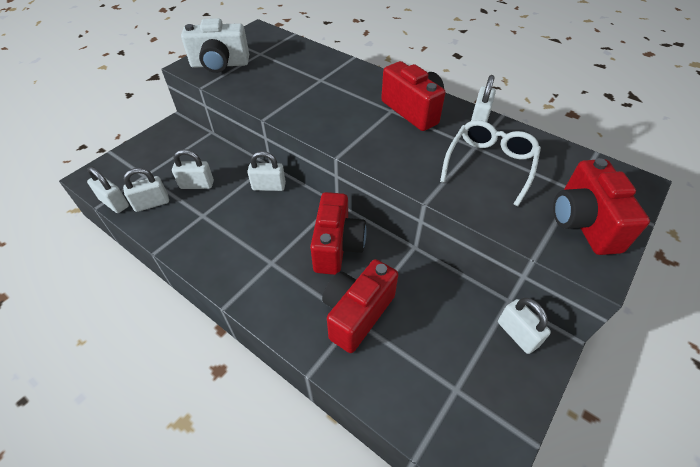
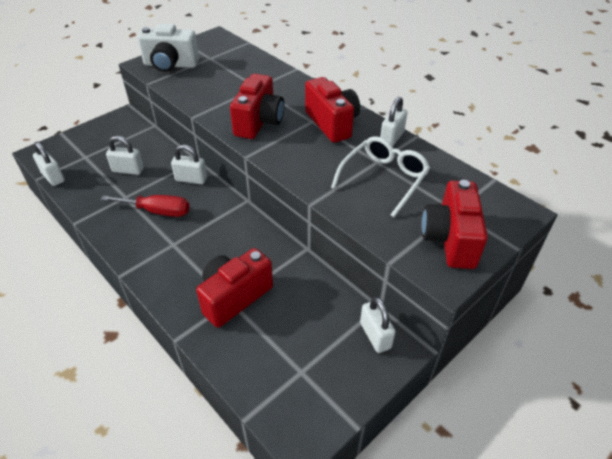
camera: 10 degrees right, 5 degrees down
(152, 203) = (84, 181): white padlock -> none
(243, 227) = (157, 211): none -> red screwdriver
(337, 246) = (236, 238): red camera -> red camera (259, 122)

